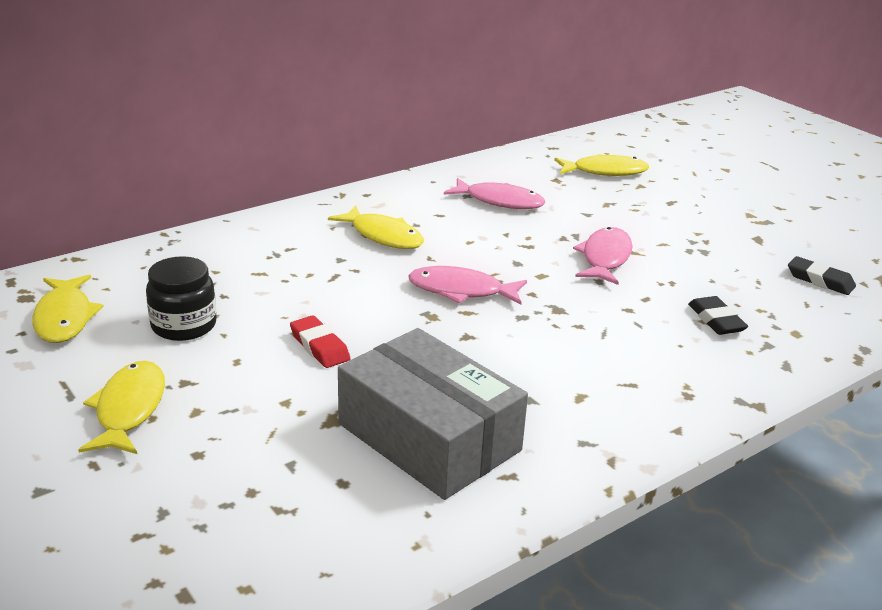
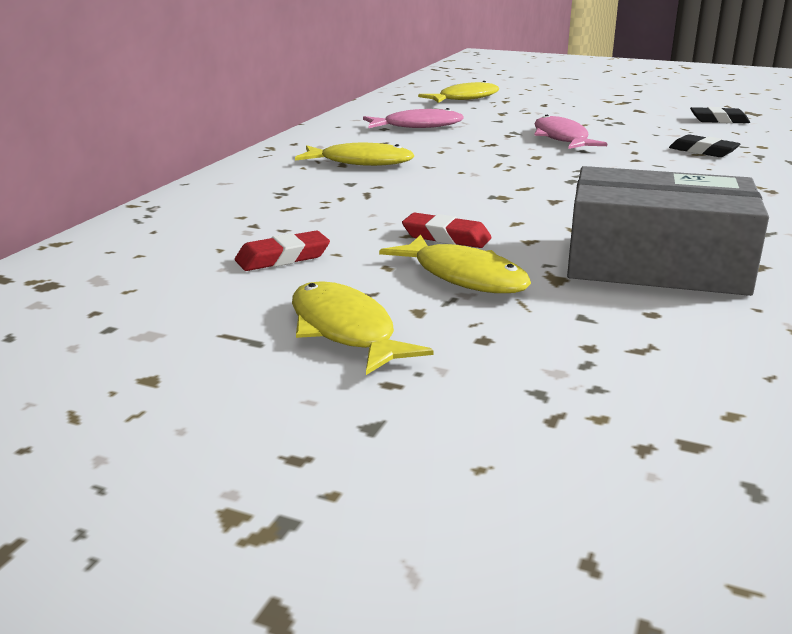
camera: 30 degrees left, 5 degrees down
(64, 318) = (130, 287): yellow fish -> yellow fish (464, 277)
(184, 325) = (283, 258): black jar -> red eraser
(461, 291) = (494, 177): pink fish -> none

